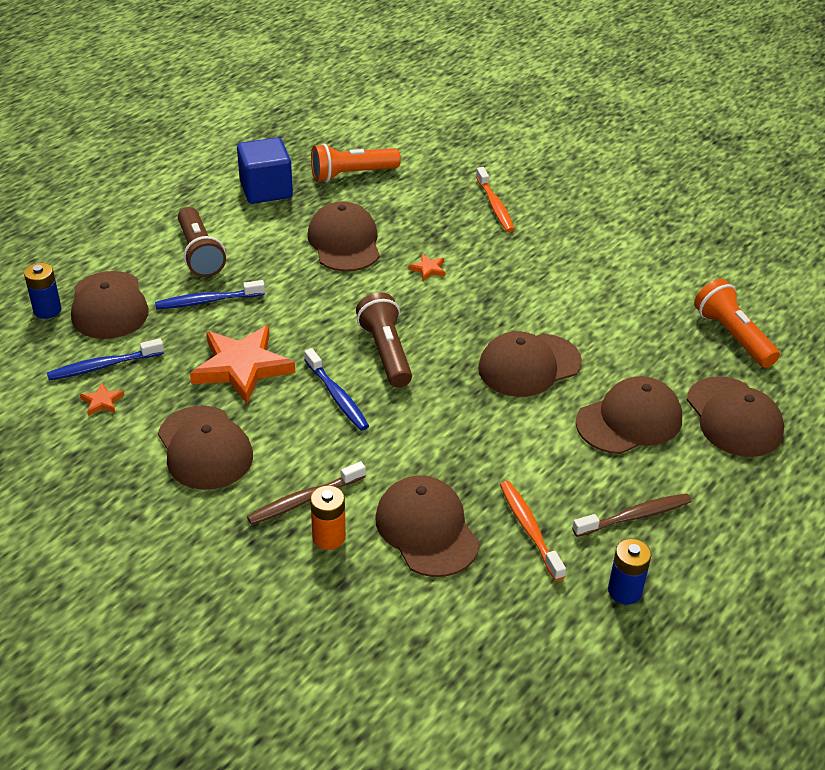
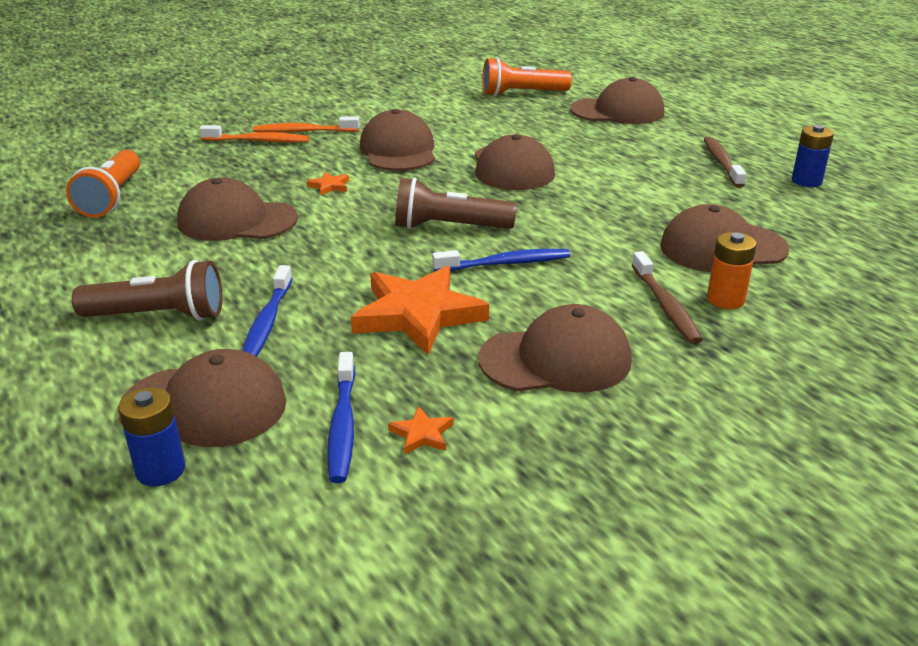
camera: 70 degrees left, 10 degrees down
(266, 190) = (73, 252): blue cube -> none
(529, 529) = (730, 204): orange toothbrush -> orange toothbrush (304, 131)
(629, 420) = (605, 144): brown cap -> brown cap (398, 150)

